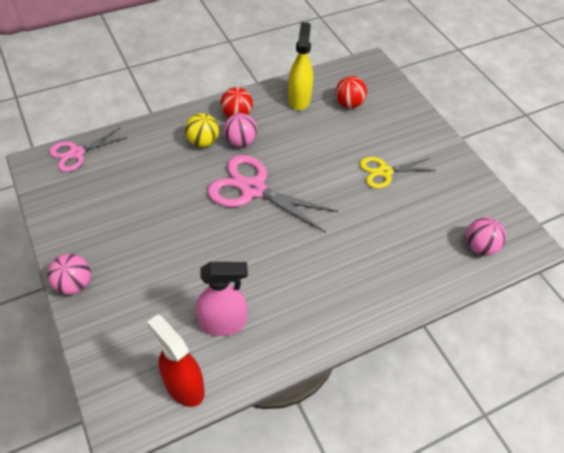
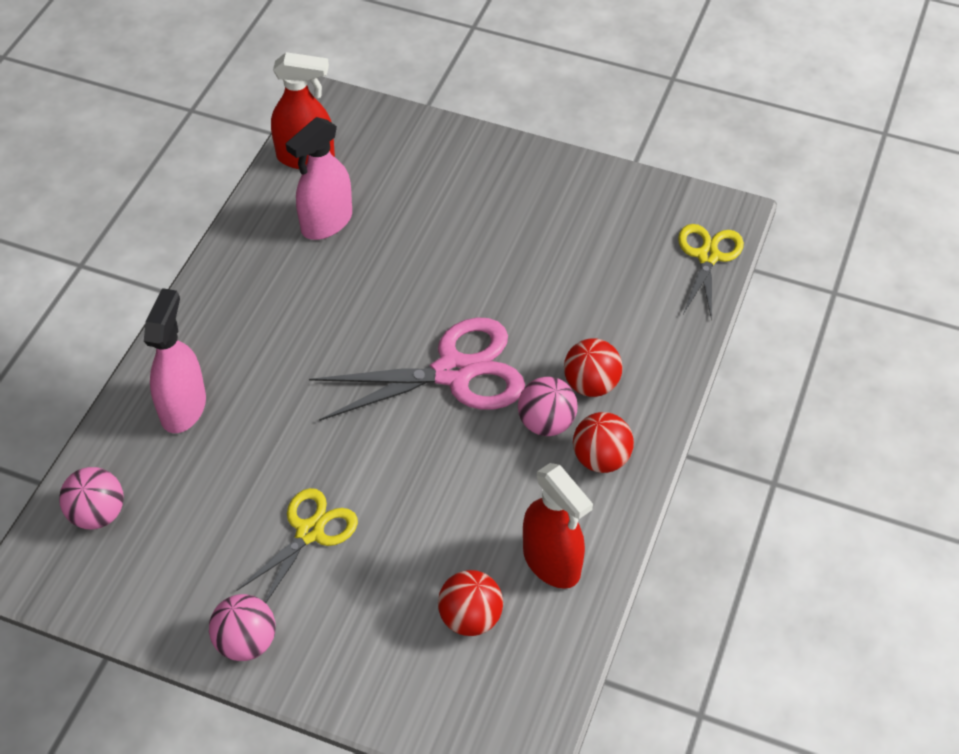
camera: 140 degrees right, 0 degrees up
(74, 284) = (508, 152): pink ball -> pink ball (246, 642)
(77, 153) = (708, 256): pink scissors -> yellow scissors
(203, 142) = (591, 384): yellow ball -> red ball
(299, 99) = (552, 562): yellow spray bottle -> red spray bottle
(399, 269) = (183, 407): none -> pink spray bottle

